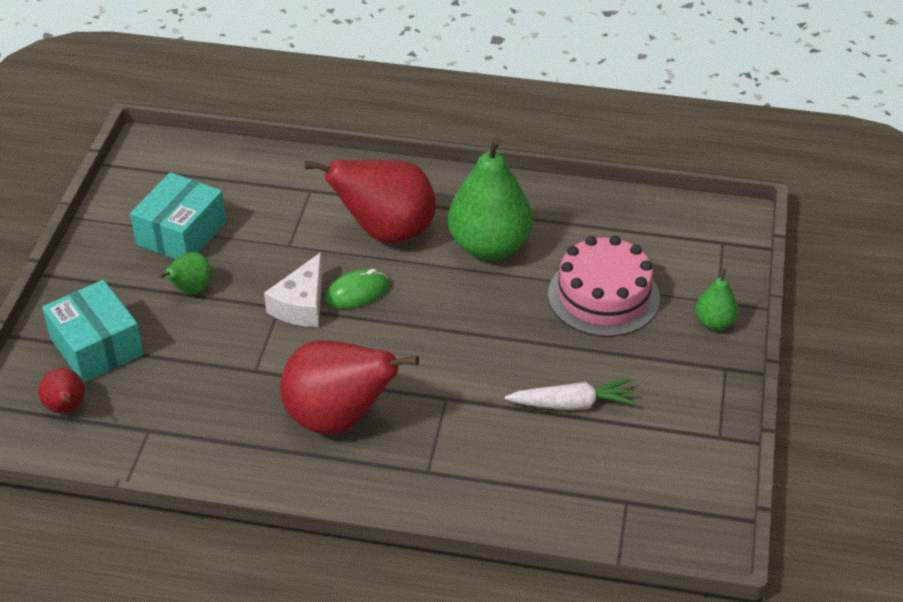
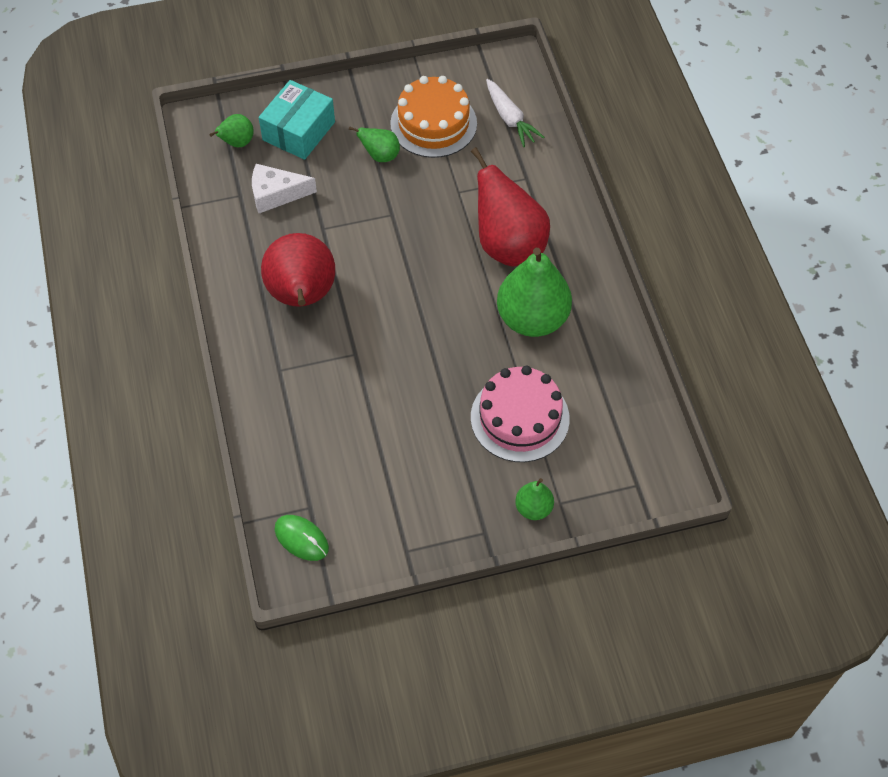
camera: 65 degrees right, 15 degrees up
(66, 408) = (237, 143): red pear -> green pear
(181, 233) = (433, 123): turquoise box -> orange cake
(301, 305) = (401, 226): white cheese -> white cheese (276, 194)
(357, 292) = (432, 254): green mouse -> green mouse (301, 539)
(572, 404) = (390, 437): white carrot -> white carrot (510, 119)

